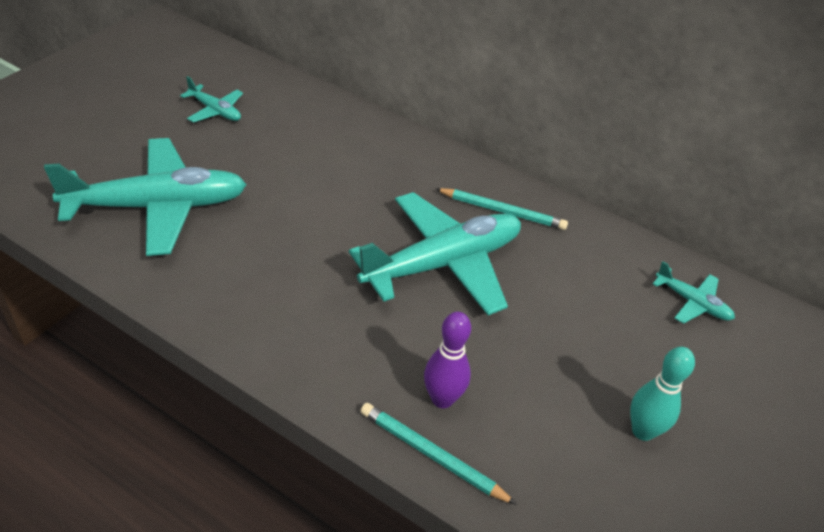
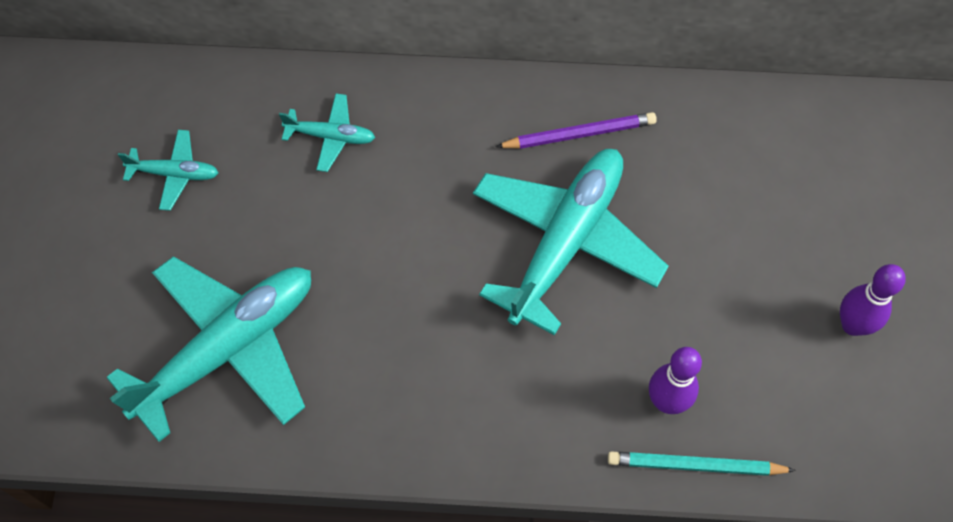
camera: 25 degrees left, 20 degrees up
(503, 211) = (579, 134): turquoise pencil -> purple pencil
(642, 431) = (852, 325): turquoise bowling pin -> purple bowling pin
(692, 303) = (820, 145): turquoise plane -> turquoise plane (331, 136)

